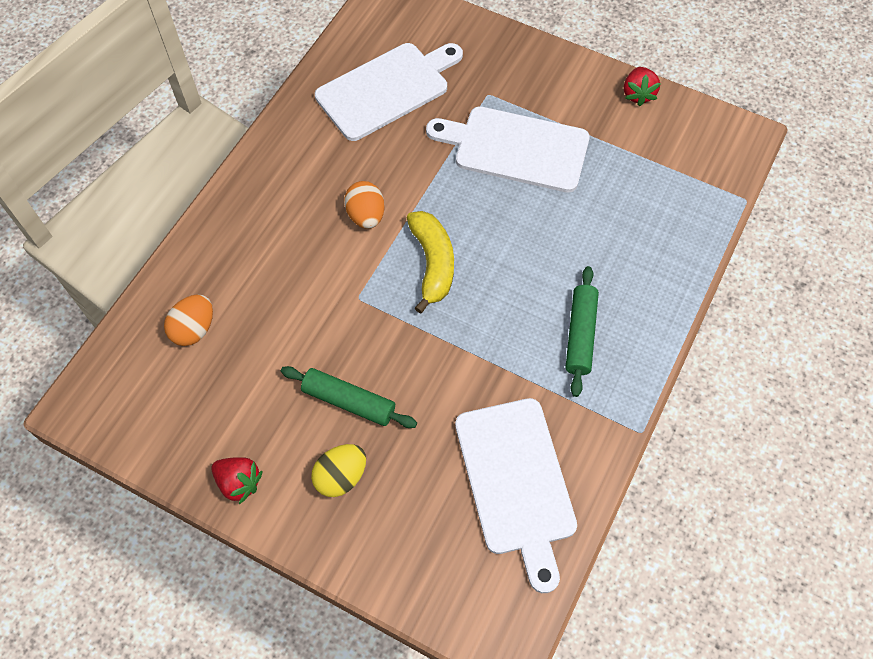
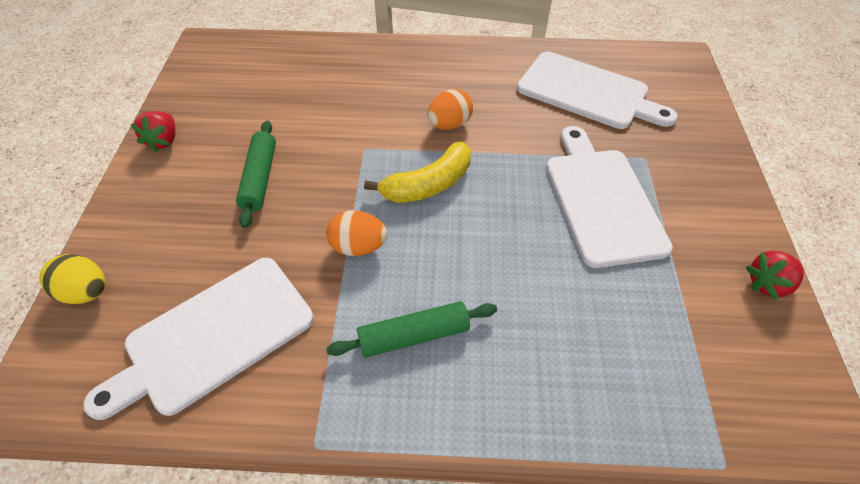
camera: 65 degrees right, 10 degrees down
(194, 329) = (289, 71): orange egg -> orange egg (358, 246)
(341, 476) = (185, 199): yellow egg -> yellow egg (86, 292)

